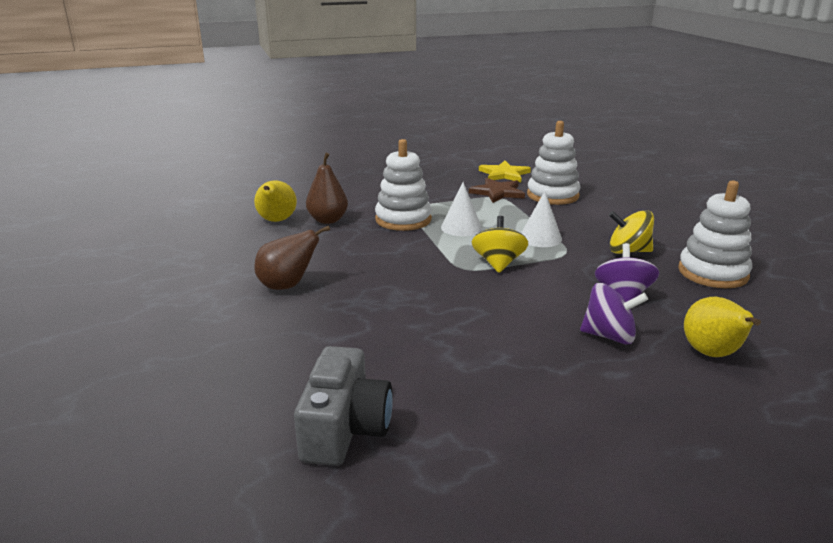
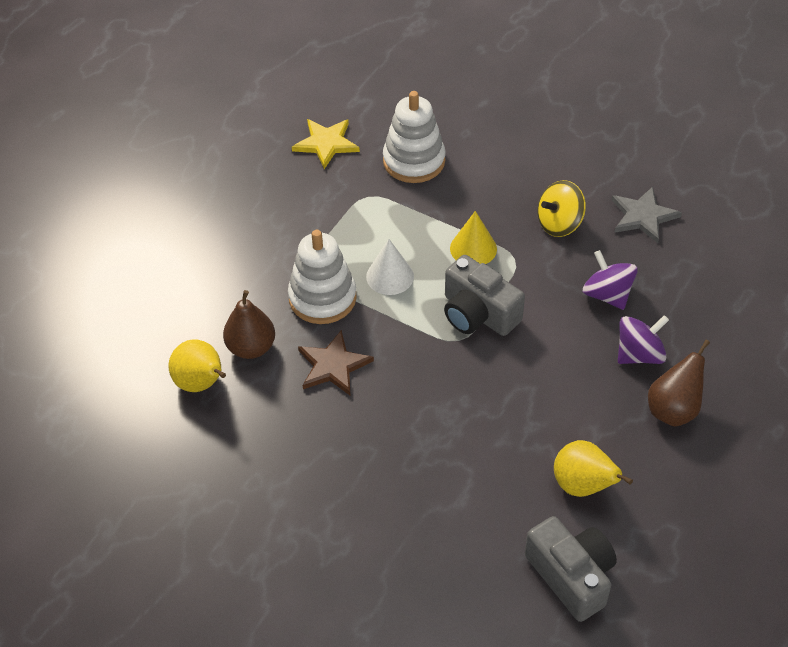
camera: 40 degrees left, 25 degrees up
(287, 286) = (344, 468): brown pear -> brown pear (673, 410)
(497, 192) = (357, 187): brown star -> brown star (333, 366)
(498, 263) = (478, 313): yellow spinning top -> grey camera
(540, 238) = (473, 248): white cone -> yellow cone
(712, 273) = (643, 216): white stacking toy -> grey star
(712, 354) = (715, 328): yellow pear -> yellow pear (583, 485)

